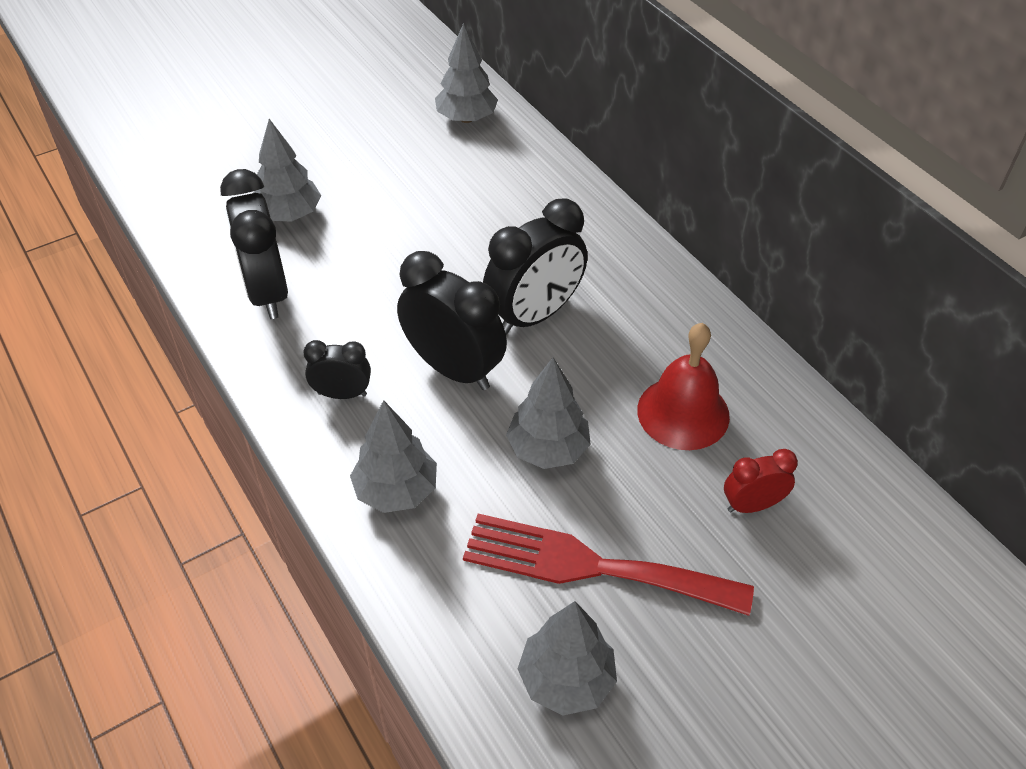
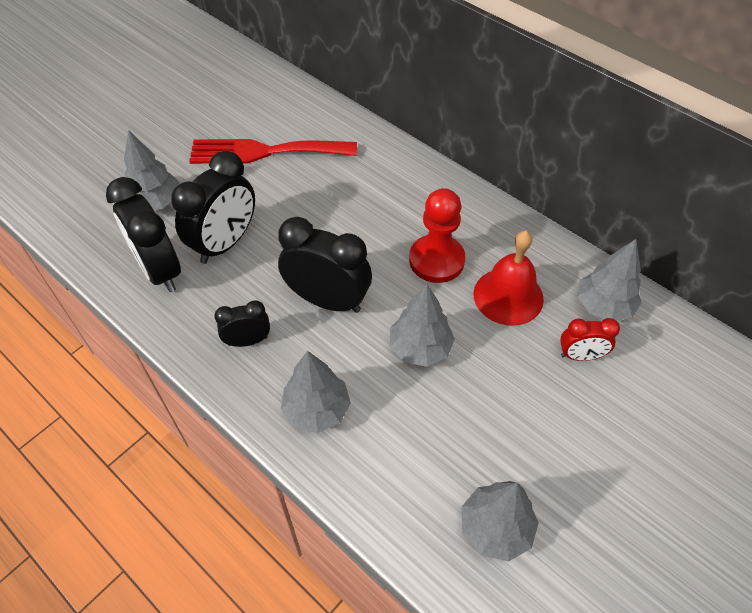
camera: 15 degrees left, 5 degrees up
(466, 118) = (270, 97): grey tree -> grey tree (603, 306)
(534, 315) = (374, 244): black clock -> black clock (225, 243)
(591, 566) = (483, 433): red fork -> red fork (265, 152)
(606, 350) = (436, 260): none -> red pawn
(752, 505) = (580, 356): red clock -> red clock turned 150 degrees counterclockwise

